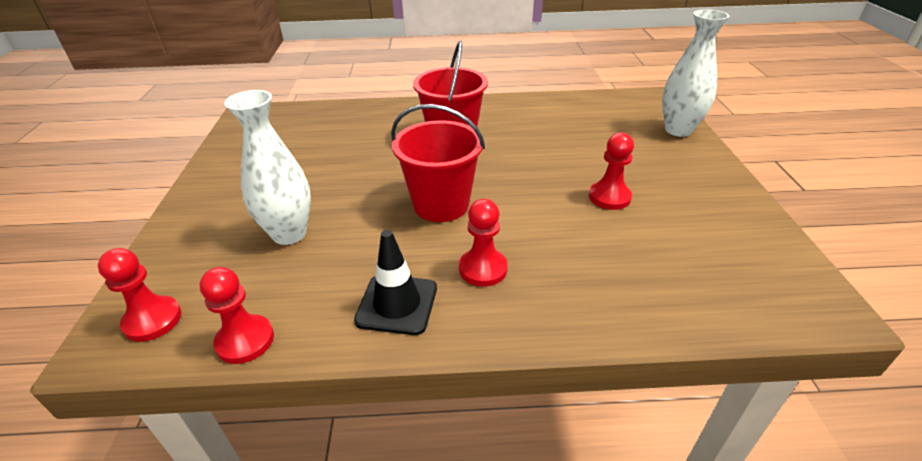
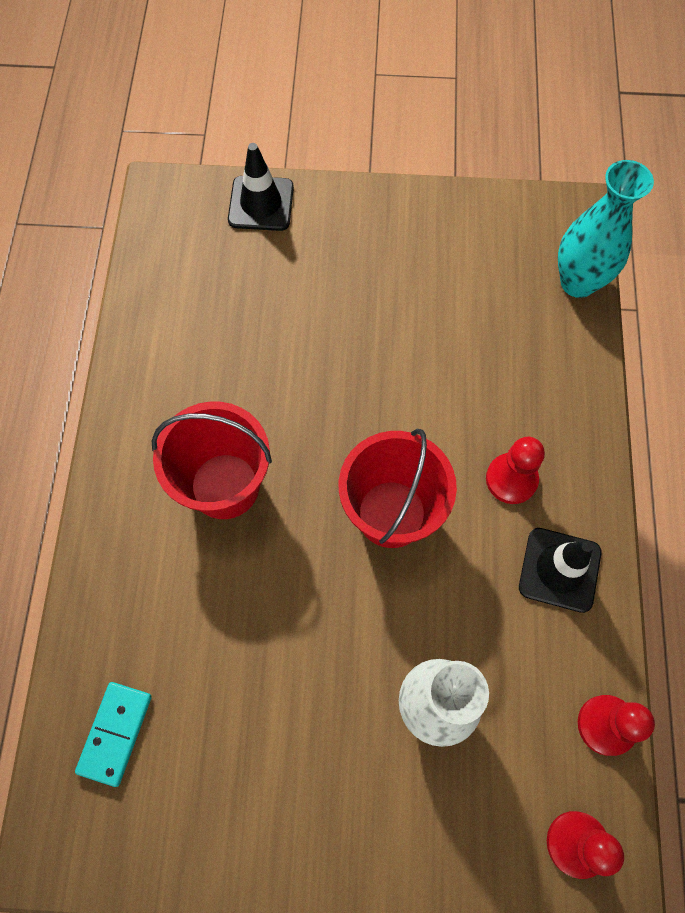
camera: 85 degrees left, 30 degrees up
(302, 122) = (115, 733): none -> turquoise domino
(609, 197) = (398, 325): red pawn -> none
(678, 130) = (261, 204): white vase -> black traffic cone
(733, 313) = (578, 282): none -> turquoise vase

